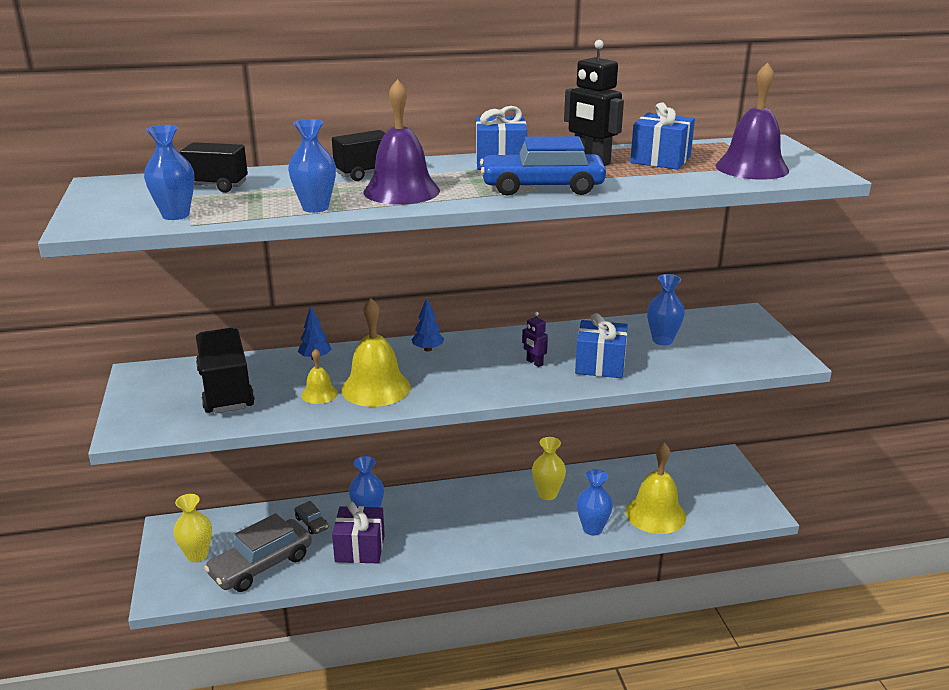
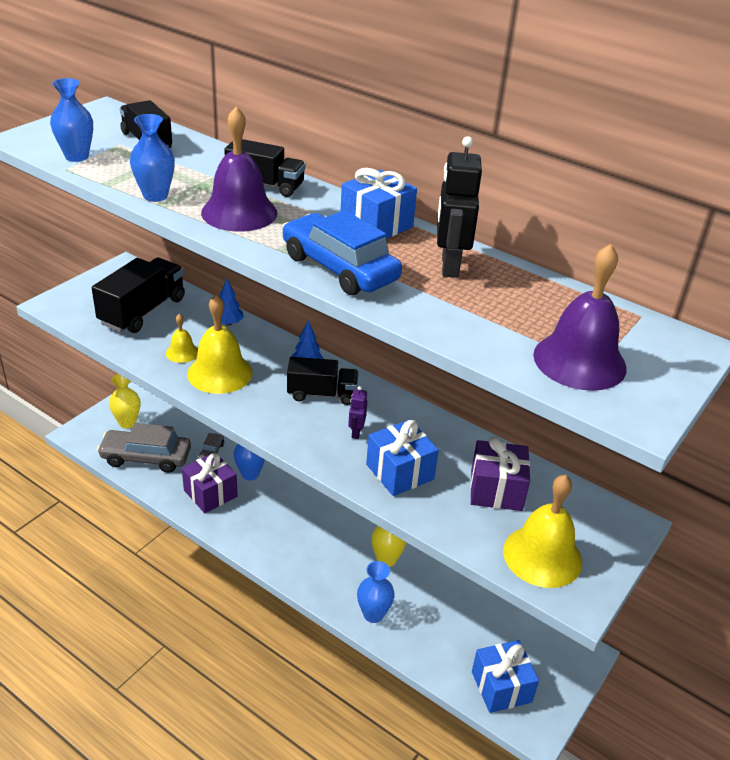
camera: 45 degrees right, 10 degrees up
(470, 357) = (322, 394): none -> black truck
(655, 514) = (440, 647): yellow bell -> yellow bell (542, 556)
(660, 160) = (516, 299): blue gift -> blue gift (501, 687)
(662, 340) = (496, 490): blue vase -> purple gift

